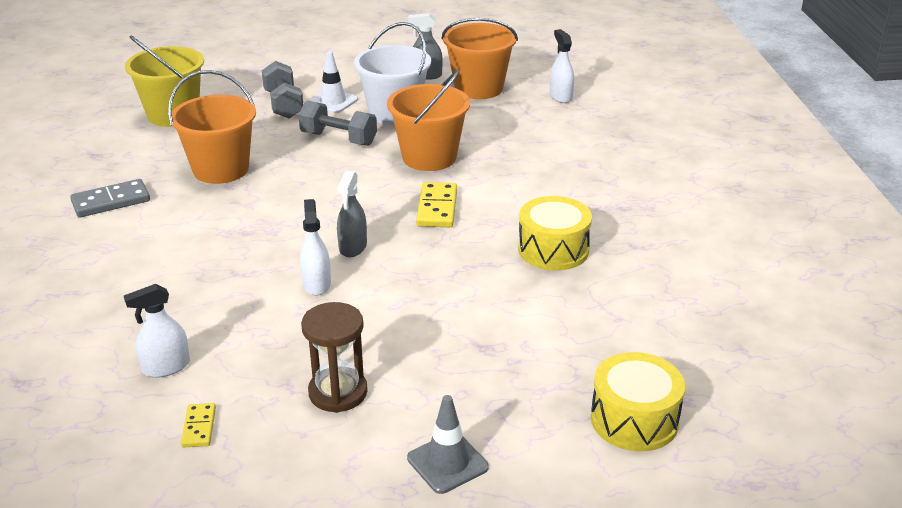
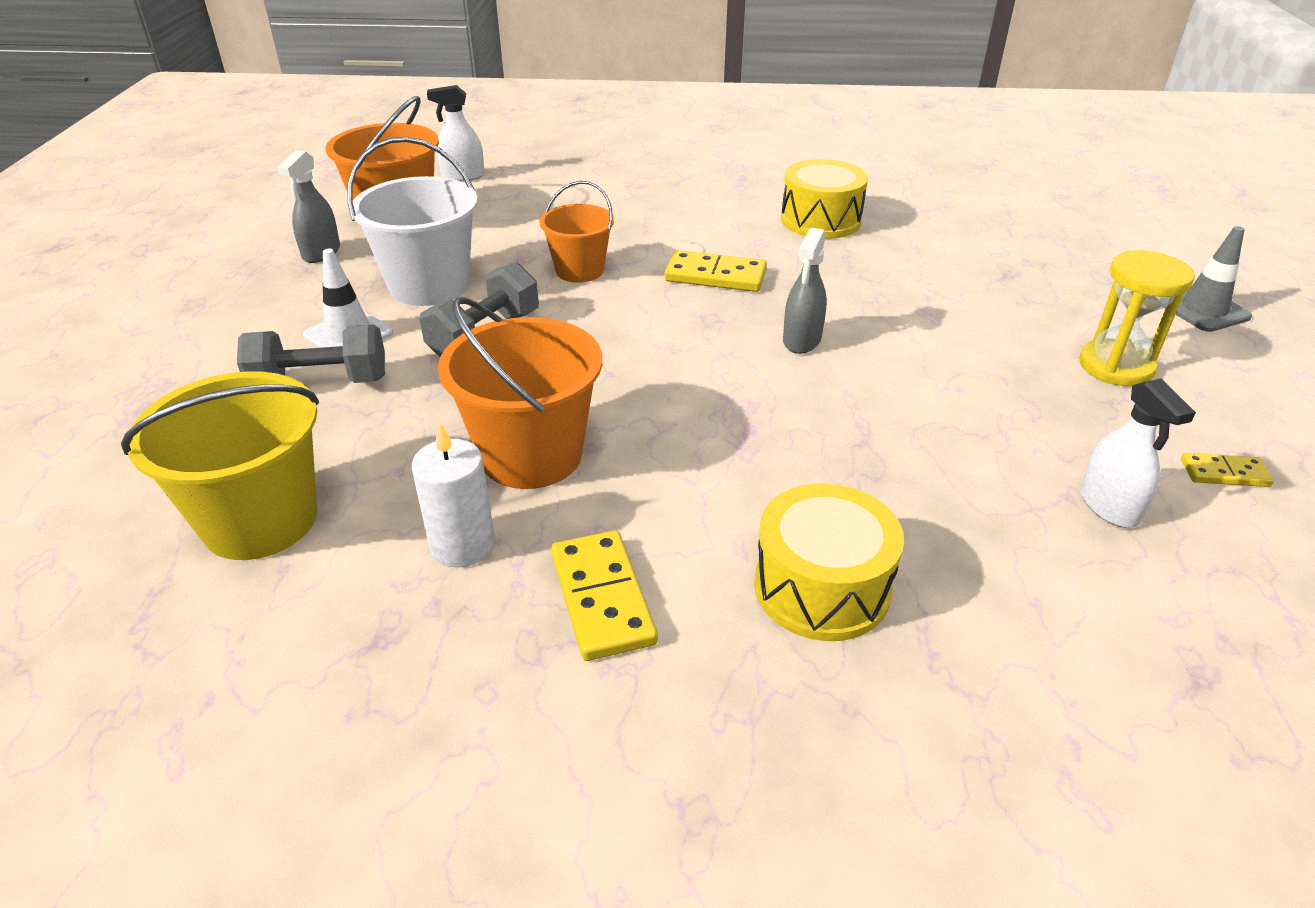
camera: 80 degrees left, 5 degrees up
(111, 201) = (602, 598): grey domino -> yellow domino
(152, 163) = (462, 545): none -> white candle
(316, 284) = (891, 372): white spray bottle -> none
(338, 392) = (1115, 367): brown hourglass -> yellow hourglass
(353, 247) = (802, 340): grey spray bottle -> grey spray bottle turned 90 degrees clockwise
(429, 157) = (579, 270): orange bucket -> orange bucket, size x0.63
(634, 420) = (1100, 219): yellow drum -> yellow drum (821, 588)

